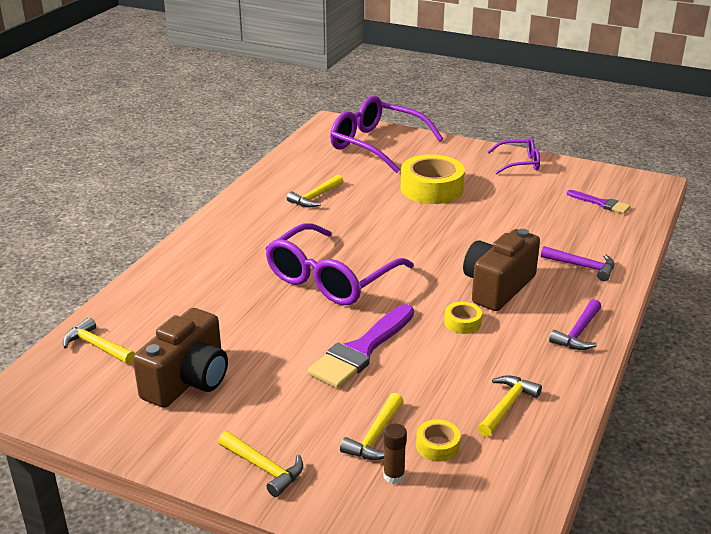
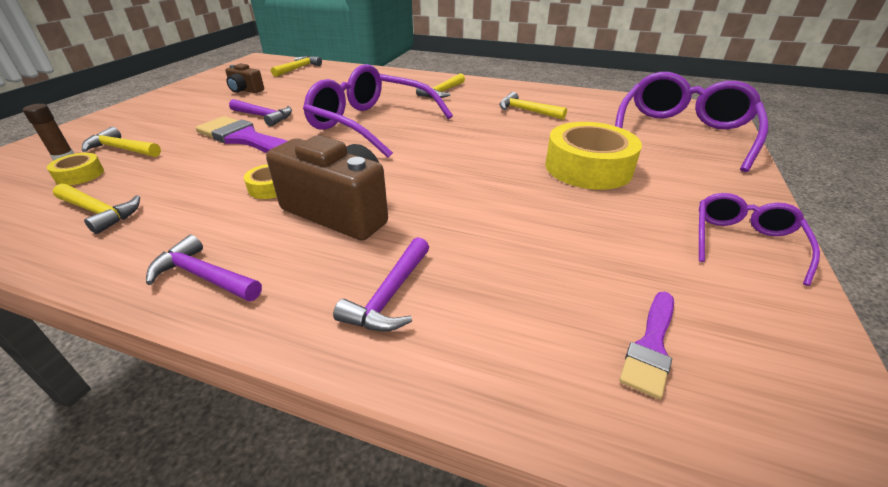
camera: 85 degrees right, 5 degrees up
(188, 381) = (245, 90): brown camera -> brown camera, size x0.52
(264, 468) = (127, 116): yellow hammer -> yellow hammer (442, 92)
(295, 349) = (264, 116): none -> purple hammer
(519, 163) = (744, 242): purple glasses -> purple glasses turned 150 degrees counterclockwise

